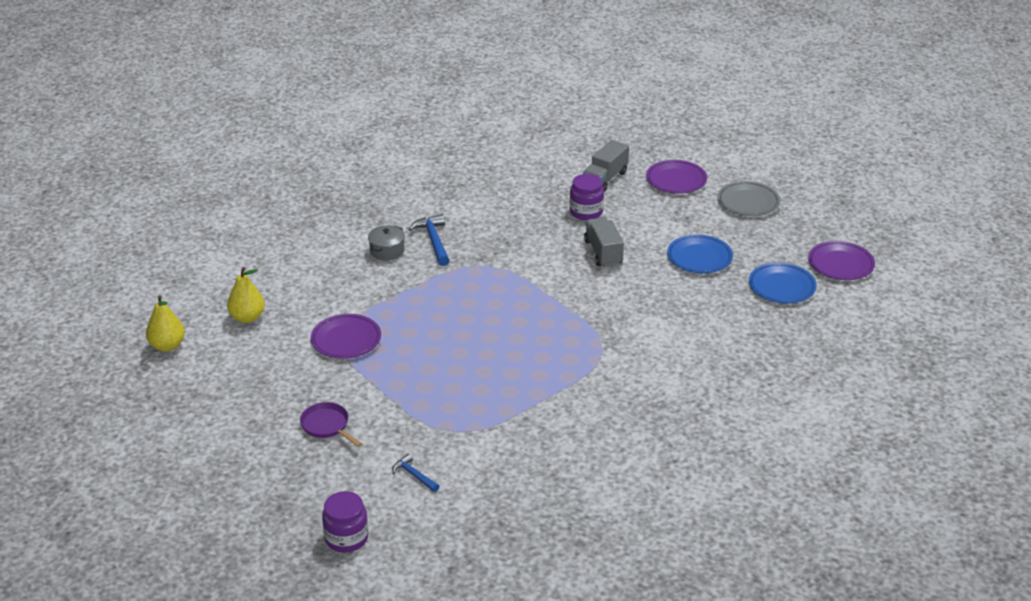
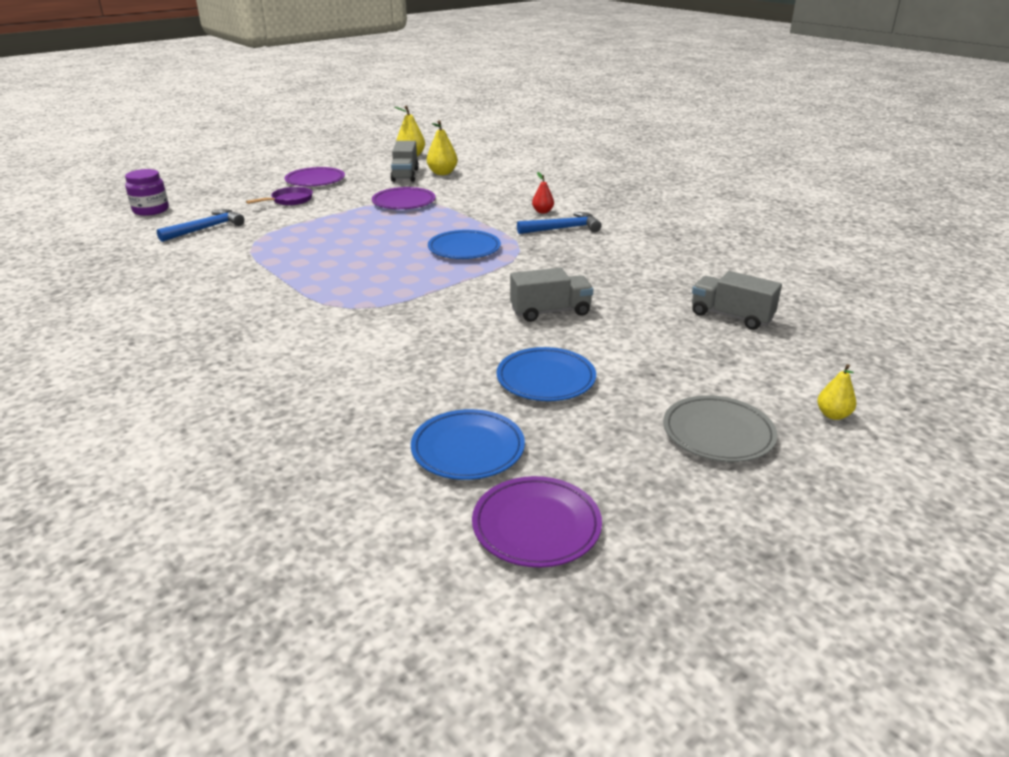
camera: 90 degrees right, 5 degrees down
(248, 345) = (405, 175): none -> grey truck
(387, 251) = (542, 211): grey pot -> red pear
(414, 475) = (206, 228): blue hammer -> blue hammer, size x1.64
(479, 295) = (464, 249): none -> blue plate
(586, 212) = (643, 303): purple jar -> none
(676, 180) = (756, 369): purple plate -> purple plate (315, 180)
(722, 164) = (833, 415): none -> yellow pear

